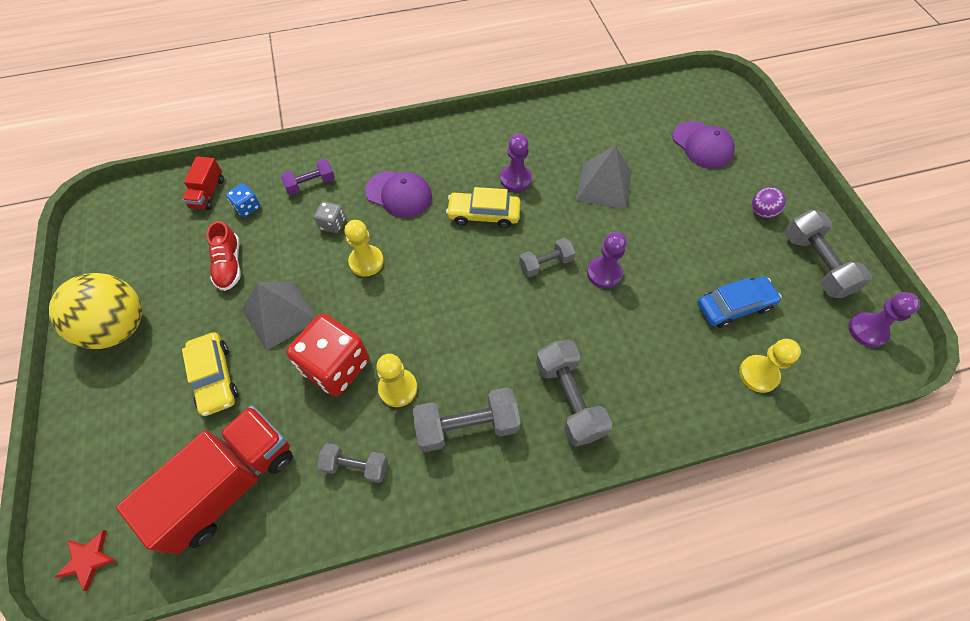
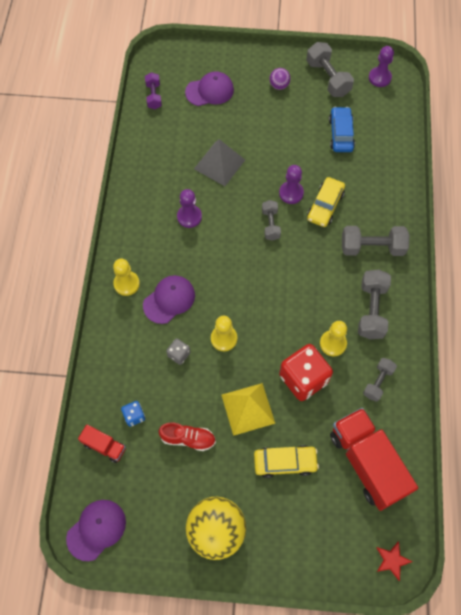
camera: 70 degrees left, 5 degrees up
(113, 216) = (96, 529): none -> purple cap
(279, 314) = (248, 409): grey pyramid -> yellow pyramid
(311, 184) = (130, 362): purple dumbbell -> purple dumbbell (154, 96)
(483, 214) = (213, 248): yellow car -> yellow car (325, 206)
(758, 374) = (388, 144): yellow pawn -> yellow pawn (126, 284)
(815, 264) = (328, 78): grey dumbbell -> grey dumbbell turned 60 degrees clockwise

